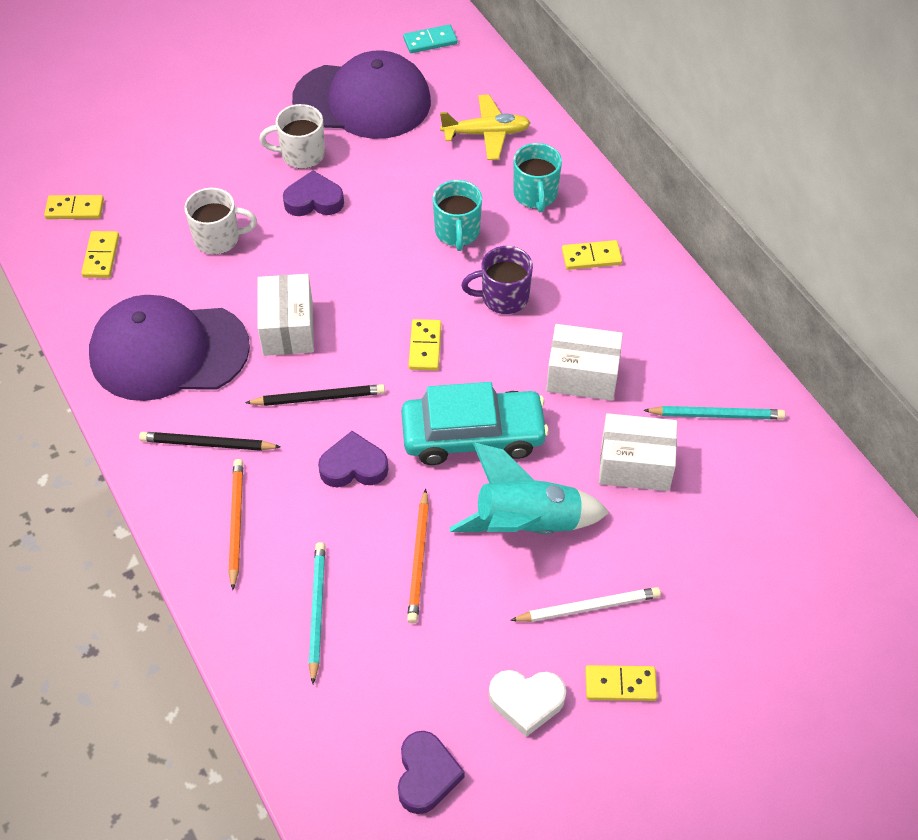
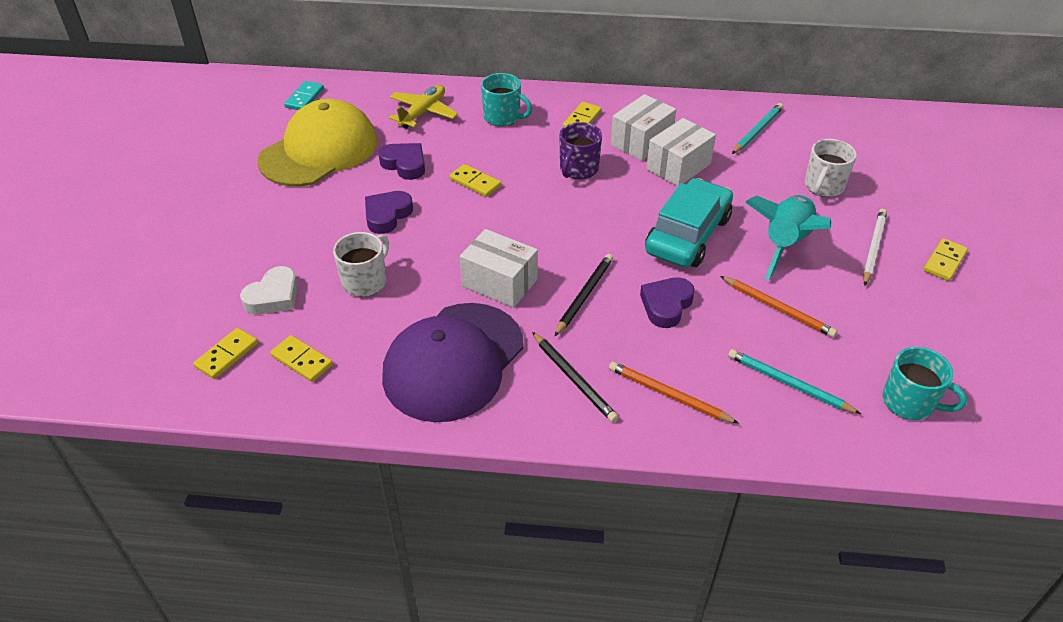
camera: 55 degrees left, 10 degrees down
(207, 444) = (574, 379): black pencil -> black pencil turned 75 degrees counterclockwise
(301, 154) = (333, 201): white mug -> white mug (823, 186)
(362, 101) = (319, 151): purple cap -> yellow cap
(425, 347) = (587, 222): yellow domino -> yellow domino (475, 182)
(426, 775) = (973, 387): purple heart -> purple heart (405, 164)
(457, 232) = (497, 163): turquoise mug -> turquoise mug (909, 403)
(526, 702) = (935, 310): white heart -> white heart (273, 296)
(635, 465) = (771, 178): white box -> white box (641, 141)

